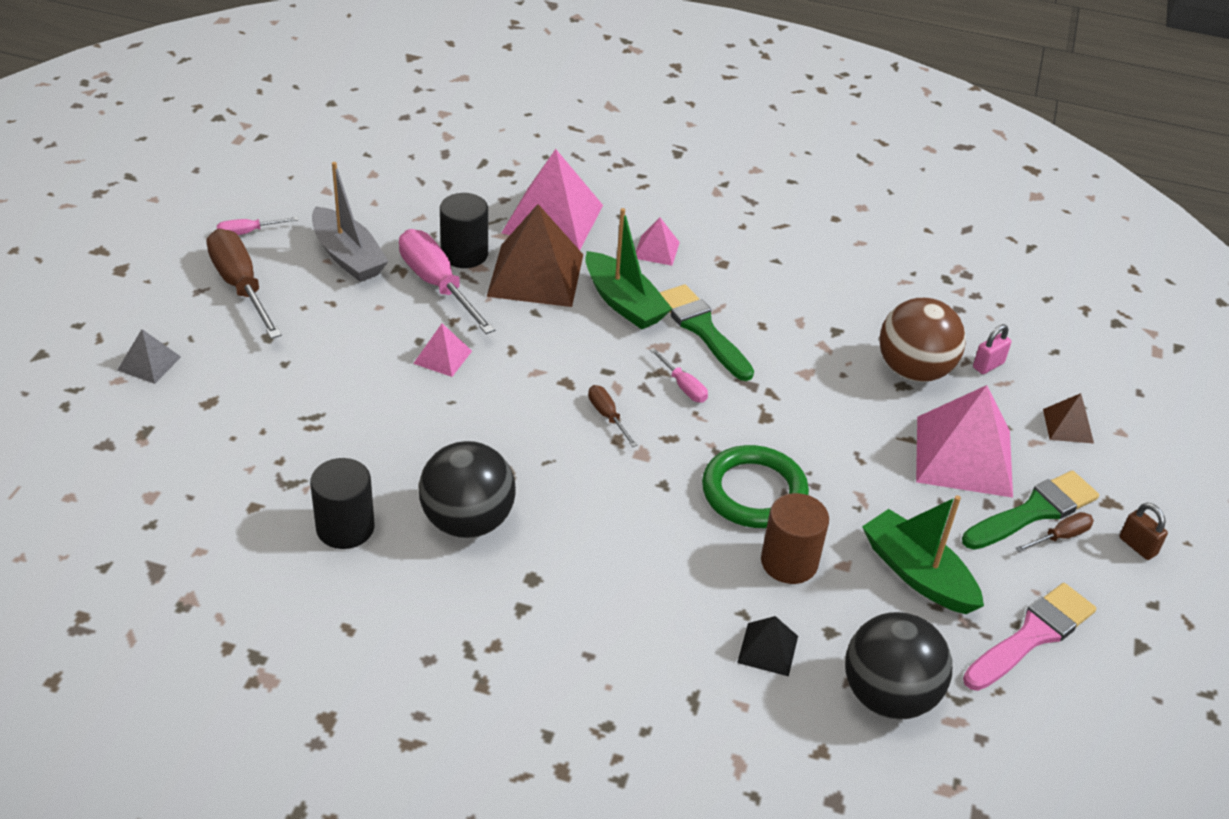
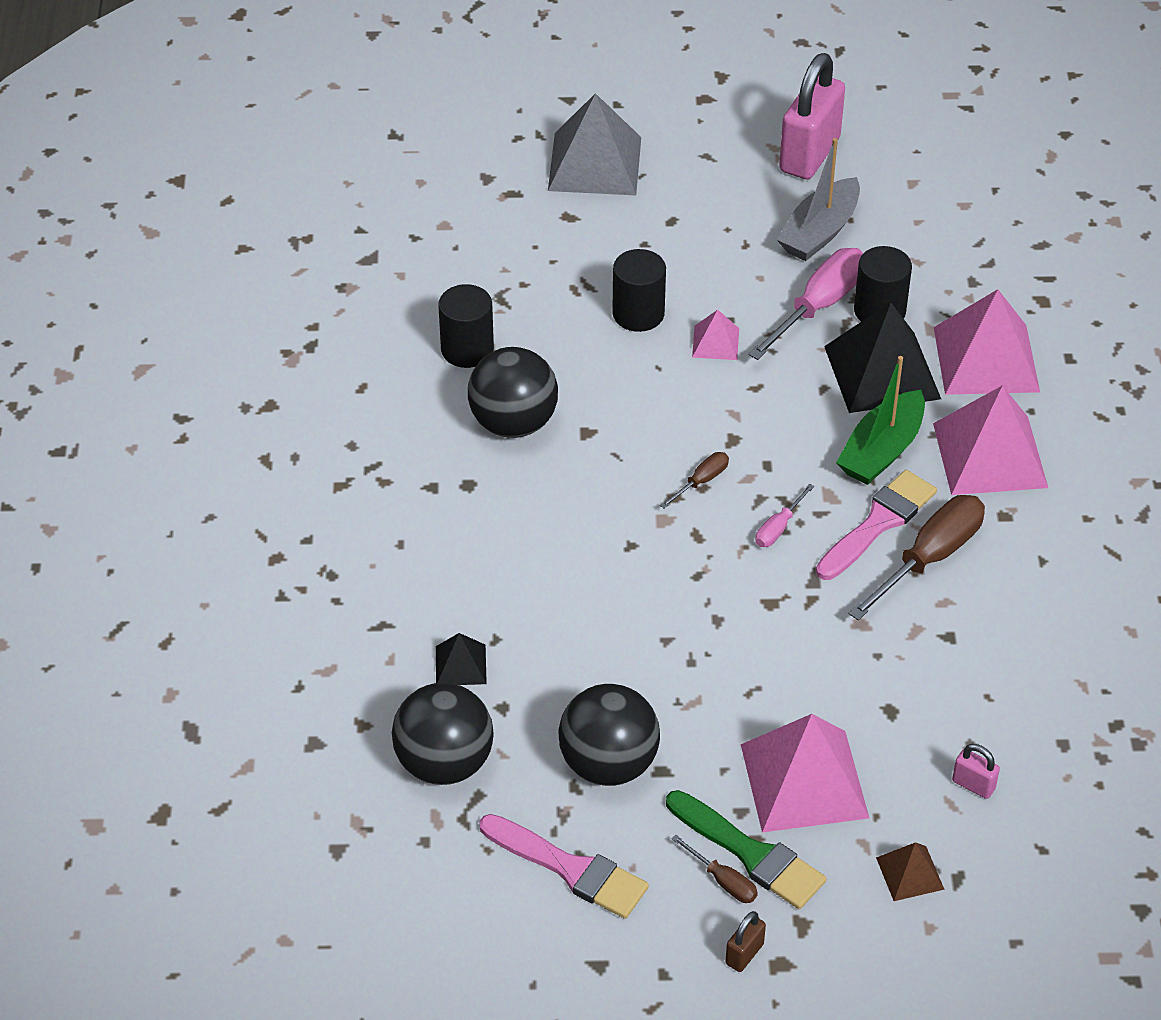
camera: 75 degrees right, 5 degrees up
(149, 363) = (594, 164): grey pyramid -> grey pyramid, size x2.08
(240, 286) = (729, 179): brown screwdriver -> brown screwdriver (929, 558)
(248, 232) = (809, 155): pink screwdriver -> pink padlock
(374, 394) = (638, 314): none -> black cylinder
(535, 275) = (882, 372): brown pyramid -> black pyramid
(656, 250) = (989, 455): pink pyramid -> pink pyramid, size x2.08
(702, 329) = (878, 523): green brush -> pink brush
(754, 492) = (656, 615): green ring -> none
(789, 562) = (575, 660): brown cylinder -> none
(913, 370) = (921, 716): brown ball -> none
(917, 574) = (608, 764): green boat -> black ball

